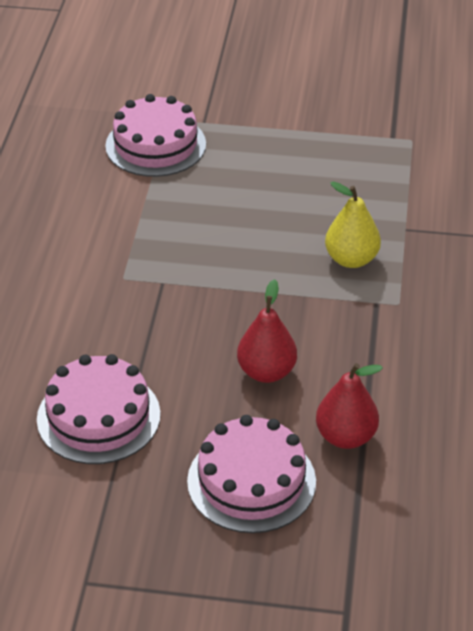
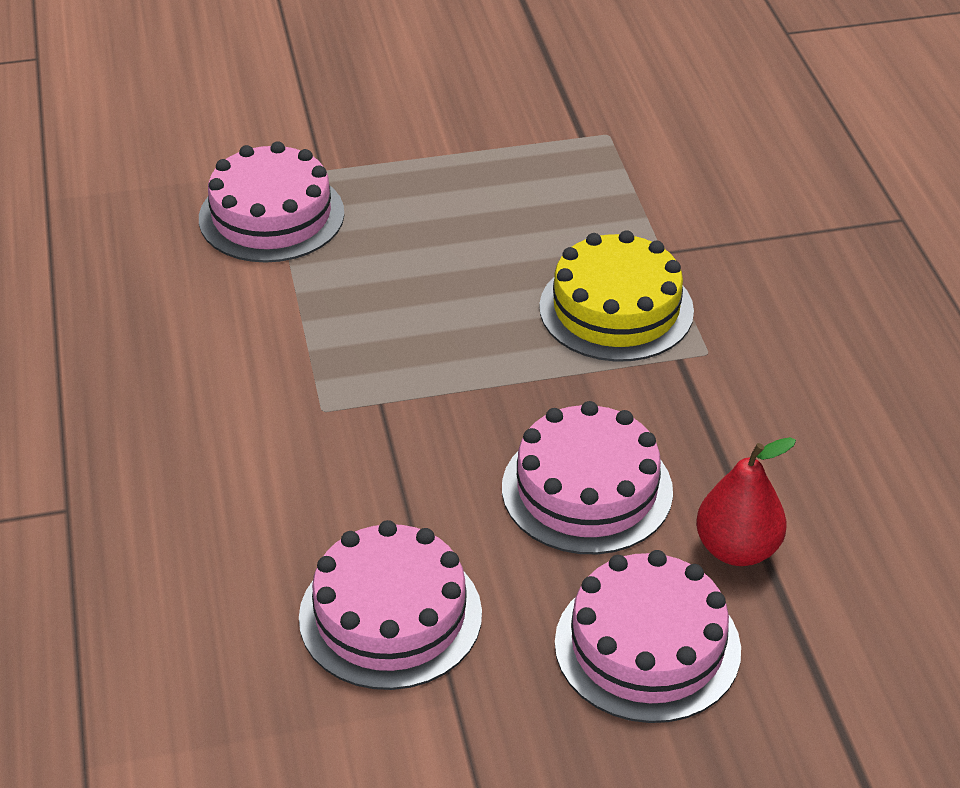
camera: 20 degrees left, 0 degrees up
(266, 372) = (587, 489): red pear -> pink cake
(351, 259) = (616, 309): yellow pear -> yellow cake

